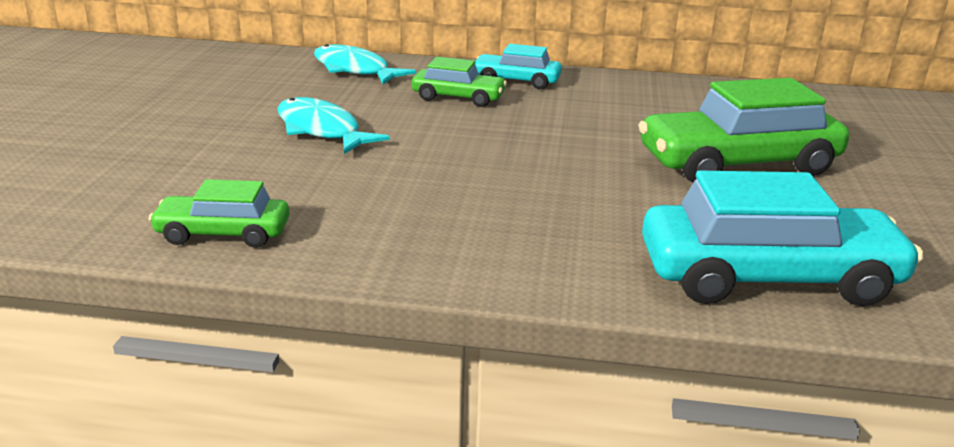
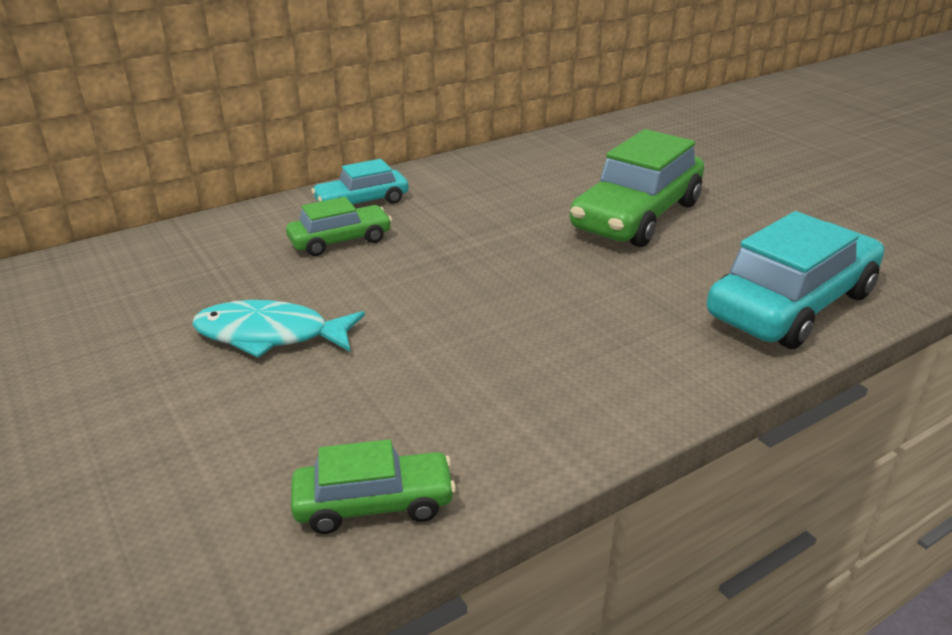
camera: 40 degrees left, 5 degrees up
(223, 233) = (374, 504): green car -> green car turned 150 degrees counterclockwise
(354, 70) = (185, 249): turquoise fish -> none

